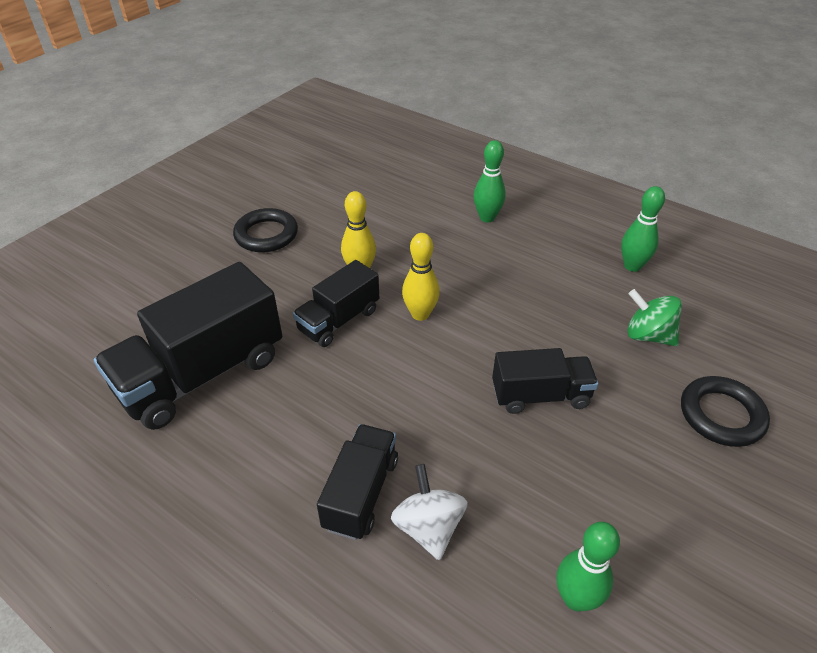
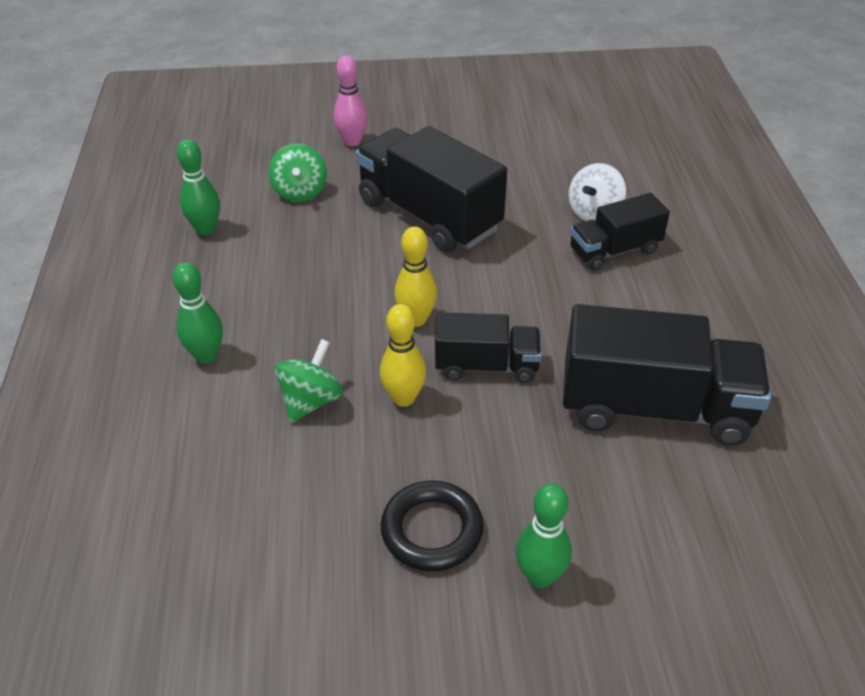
camera: 130 degrees left, 0 degrees up
(403, 237) = (311, 401): none -> green spinning top
(540, 395) = (429, 215): black truck -> black truck, size x1.75
(576, 598) = (558, 148): green bowling pin -> green bowling pin (540, 576)
(721, 415) = (352, 141): black ring -> pink bowling pin

